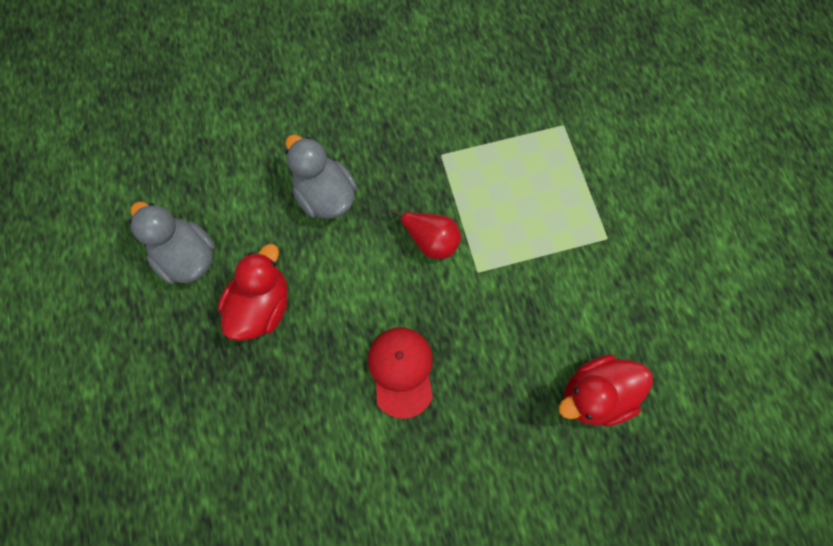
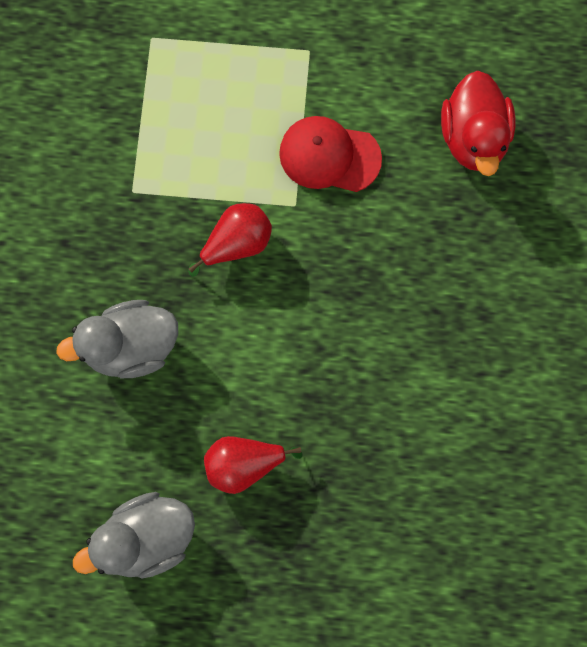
camera: 70 degrees left, 5 degrees up
(262, 306) = (244, 464): red duck -> red pear
(401, 371) = (378, 330): red cap -> red cap (329, 156)

